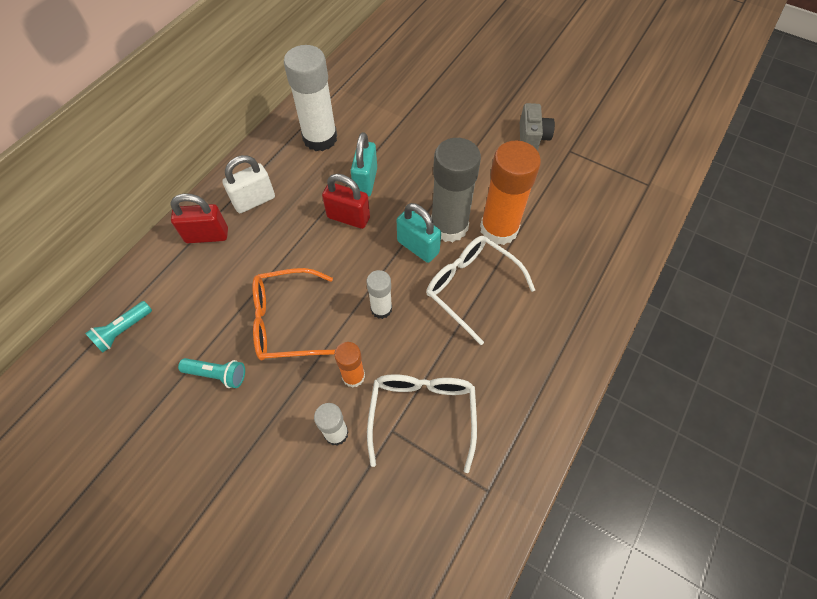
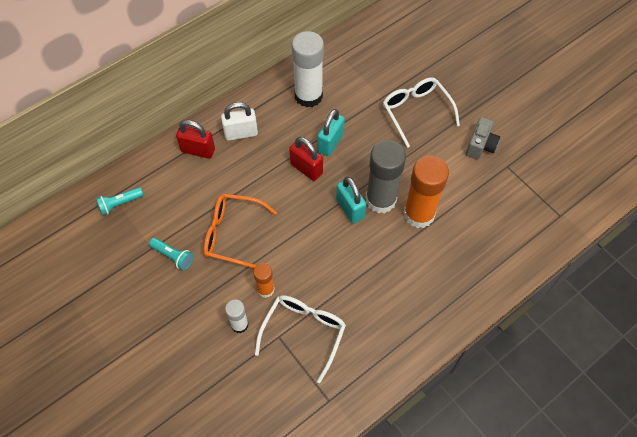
camera: 20 degrees right, 0 degrees up
(381, 309) = (304, 247): white glue stick -> none
(471, 287) = (377, 253): white glasses -> white glasses (416, 112)

